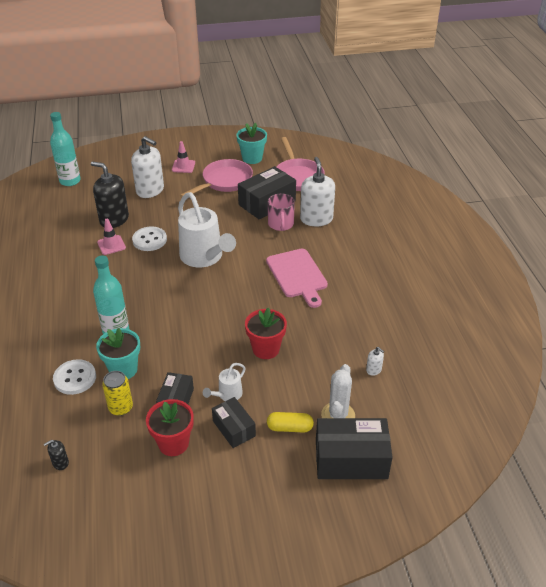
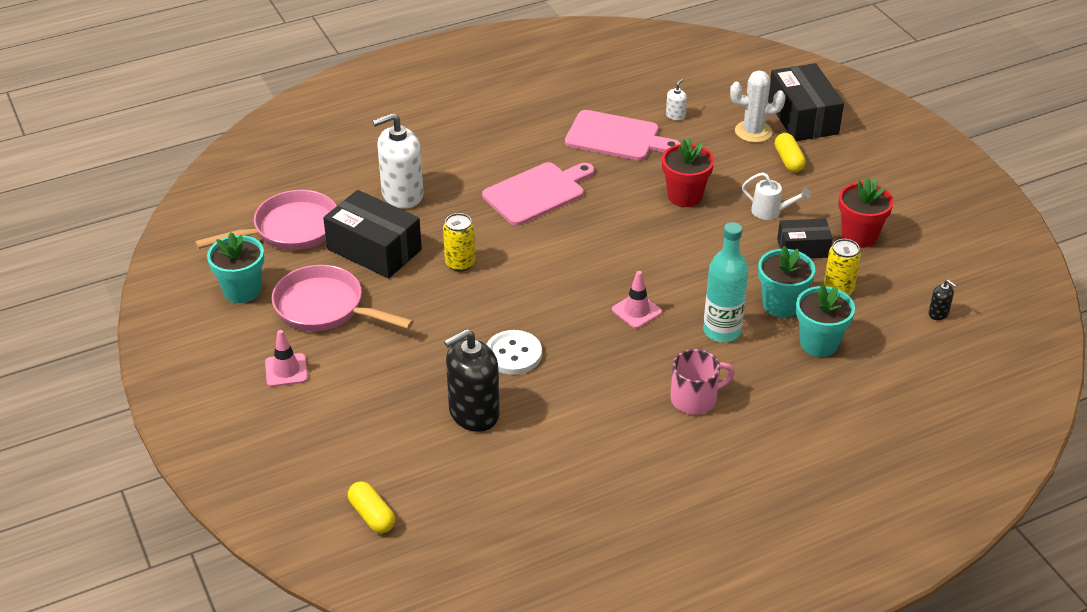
camera: 105 degrees left, 0 degrees up
(70, 181) = (372, 515): turquoise bottle -> yellow capsule
(75, 378) = (819, 343): white button -> turquoise flower pot
(111, 245) = (542, 394): pink traffic cone -> pink traffic cone (636, 311)
(114, 219) = (474, 413): black soap dispenser -> black soap dispenser turned 45 degrees clockwise
(150, 190) = (374, 393): white soap dispenser -> none
(204, 257) = (533, 285): white watering can -> none
(234, 428) = (813, 198): black box -> none
(239, 232) = (460, 263): none -> yellow can
(281, 224) = (426, 226): pink mug -> pink mug (695, 399)
(352, 328) = (616, 137): none -> pink cutting board

